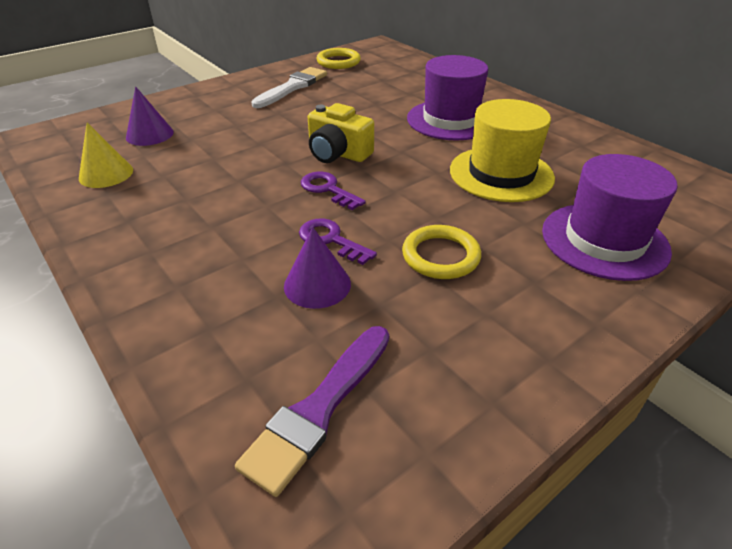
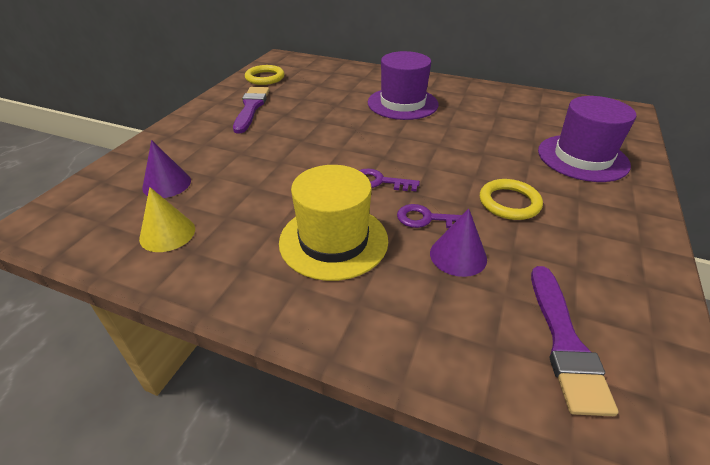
camera: 30 degrees left, 0 degrees up
(292, 87) = (251, 108): white brush -> purple brush
(337, 153) = (353, 151): yellow camera -> none
(501, 174) = (478, 133): yellow hat -> yellow hat (333, 240)

